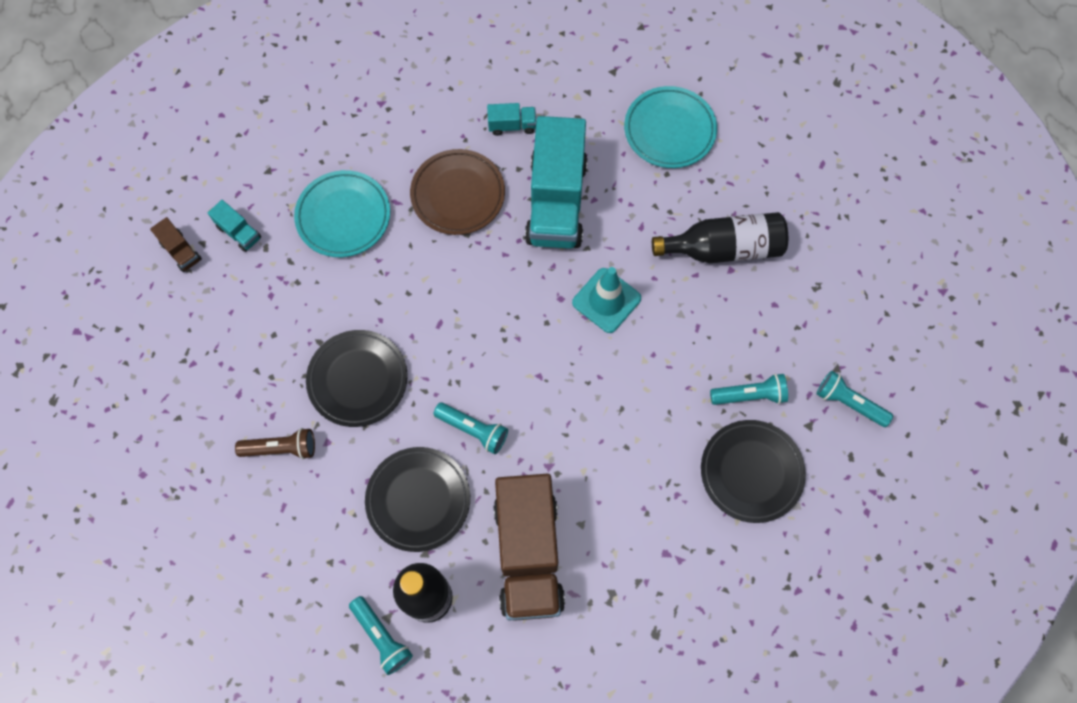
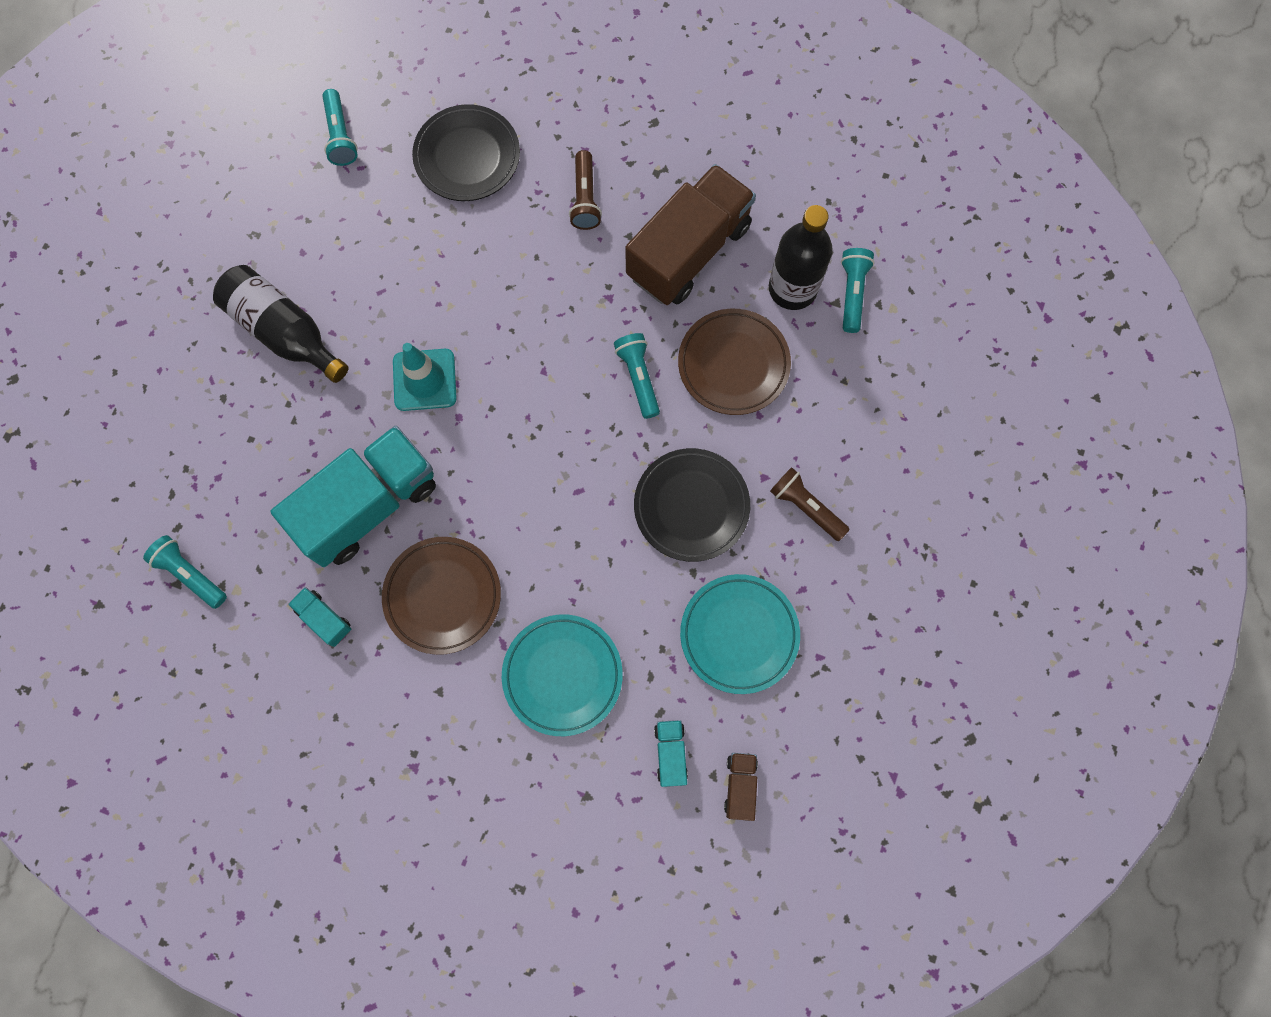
camera: 135 degrees left, 5 degrees up
(418, 500) = (733, 364): black plate -> brown plate
(640, 522) = (585, 198): none -> brown flashlight
(669, 130) = (200, 476): turquoise plate -> turquoise plate (739, 634)
(749, 395) = (403, 207): turquoise flashlight -> turquoise flashlight (190, 574)

